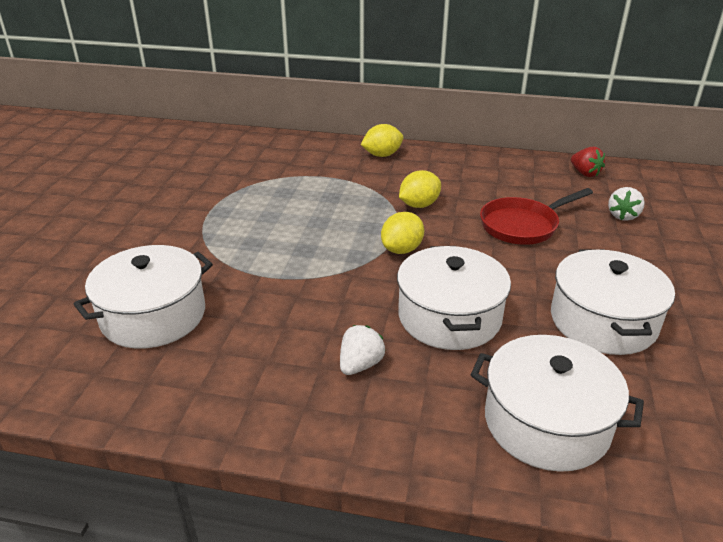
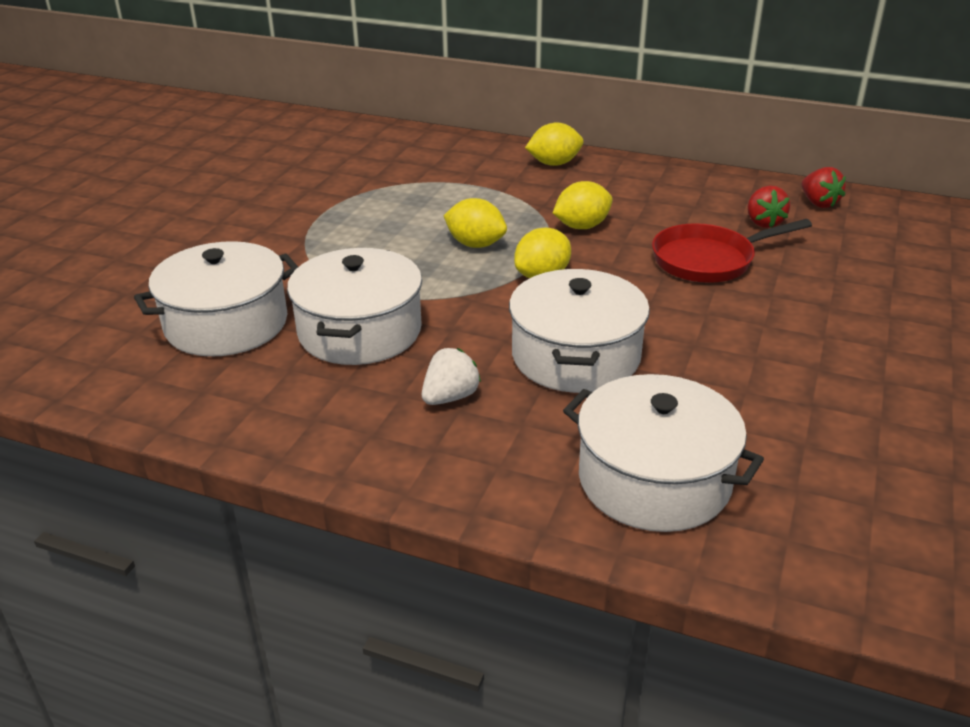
camera: 10 degrees right, 0 degrees up
(341, 227) = (475, 244): none -> yellow lemon
(551, 191) = (763, 222): none -> red strawberry
(603, 321) = (770, 378): white pot -> white pot (359, 331)
(623, 216) = (849, 258): white strawberry -> none

